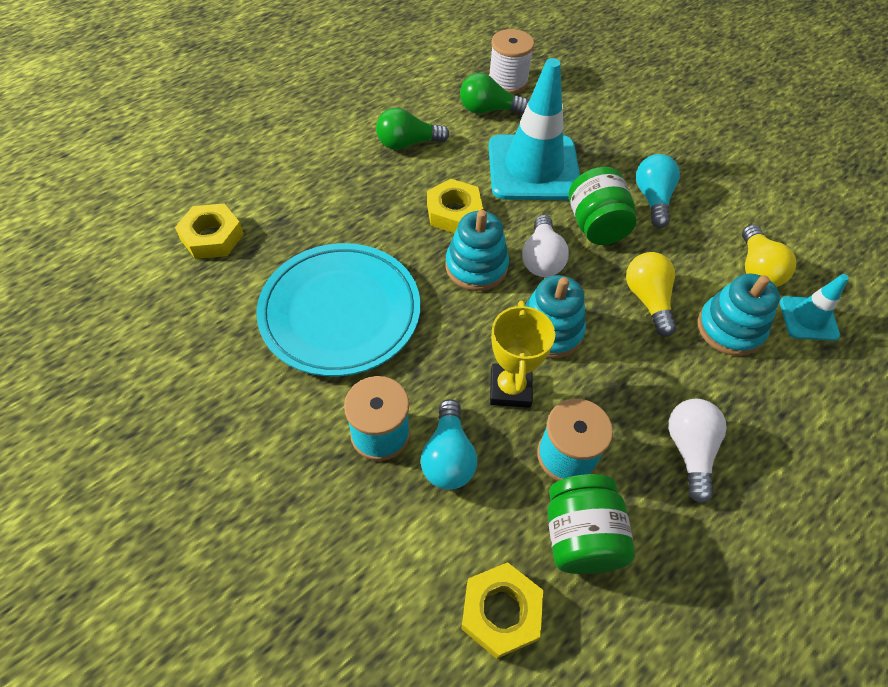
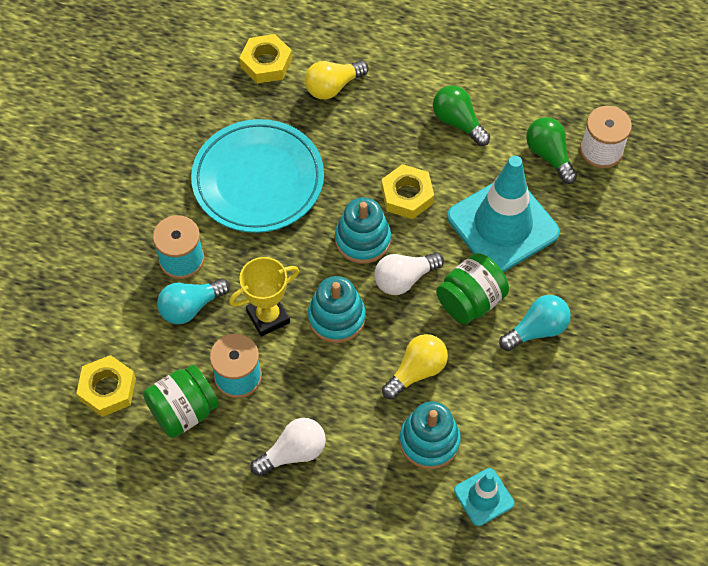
camera: 60 degrees right, 5 degrees up
(757, 269) = (512, 440): yellow light bulb -> yellow light bulb (333, 87)

